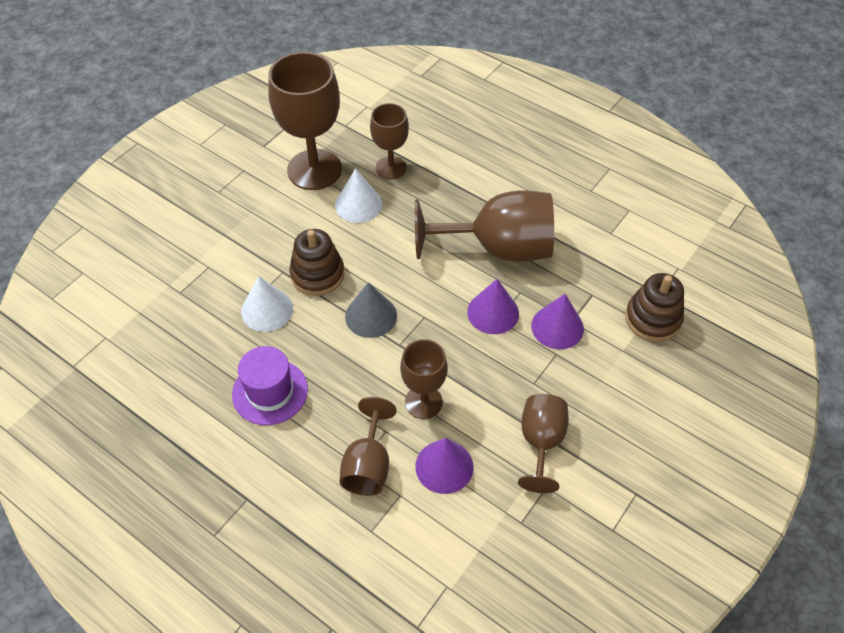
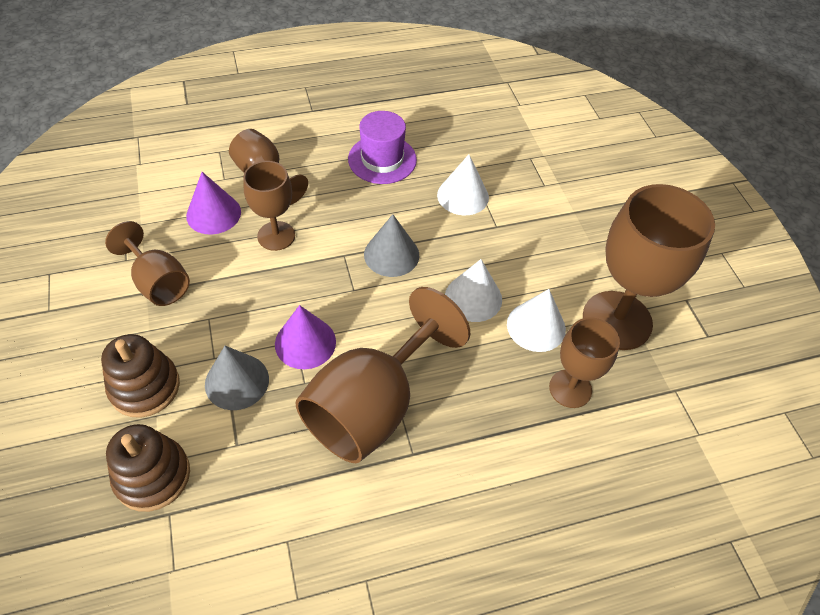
camera: 125 degrees right, 0 degrees up
(317, 274) = (471, 246): brown stacking toy -> brown stacking toy (145, 387)
(365, 247) = (473, 298): none -> white cone
(557, 327) = (237, 381): purple cone -> grey cone

